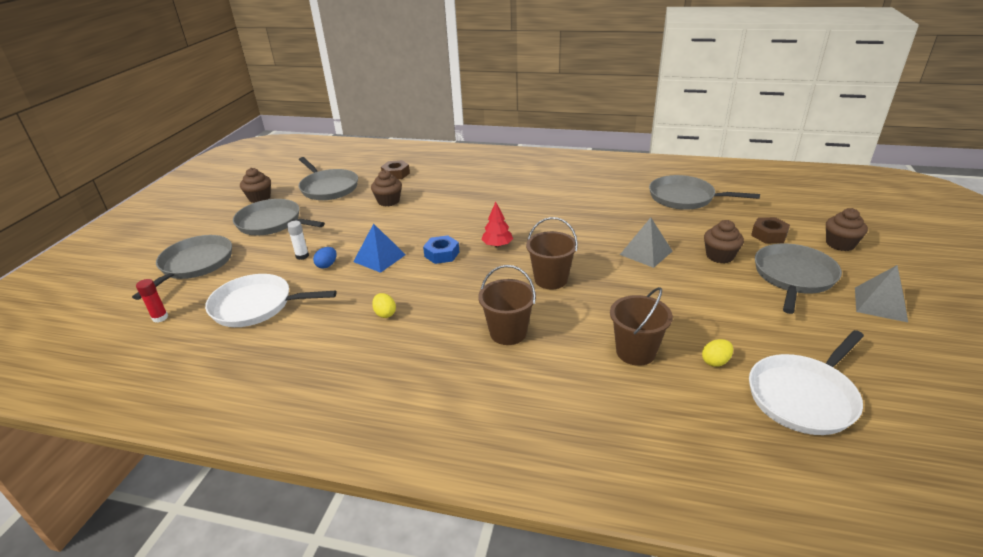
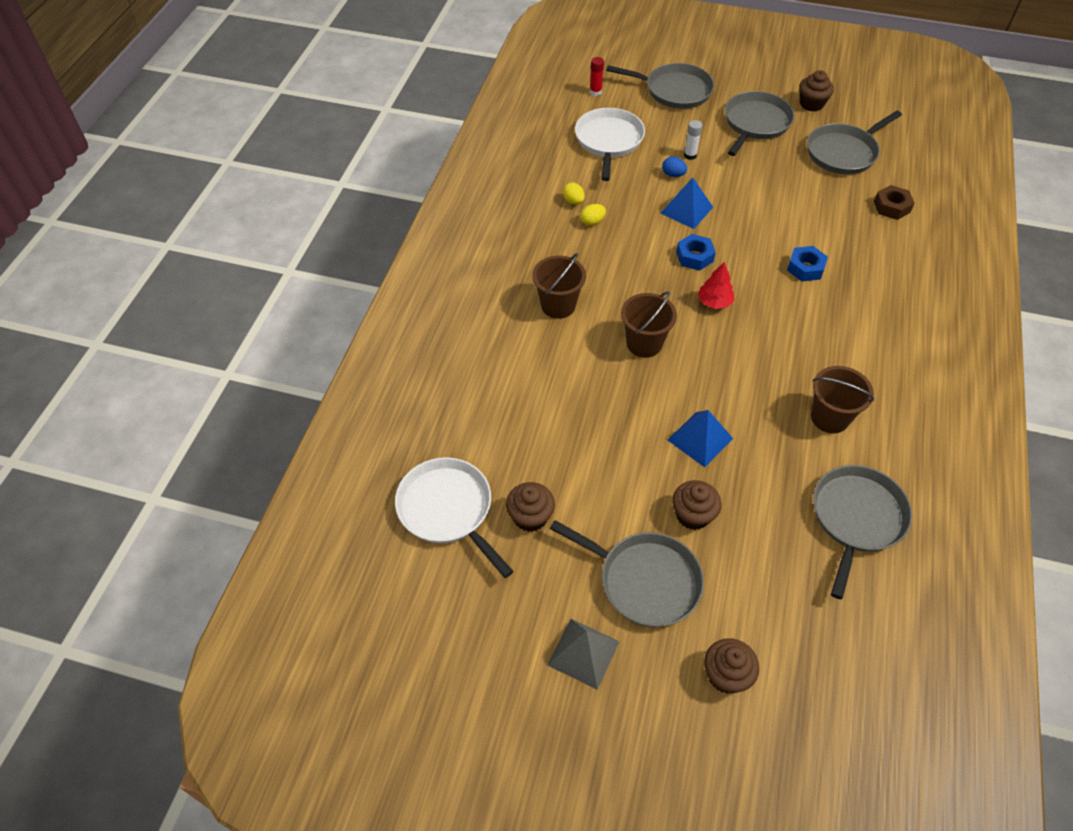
camera: 90 degrees right, 20 degrees up
(388, 201) = (814, 206): brown cupcake -> brown cupcake (530, 517)
(458, 206) = (805, 268): none -> blue nut
(635, 352) = (522, 395): brown bucket -> brown bucket (829, 417)
(646, 253) = (700, 439): grey pyramid -> blue pyramid
(715, 361) = (502, 454): yellow egg -> yellow egg (573, 201)
(769, 235) = (749, 592): brown nut -> none

